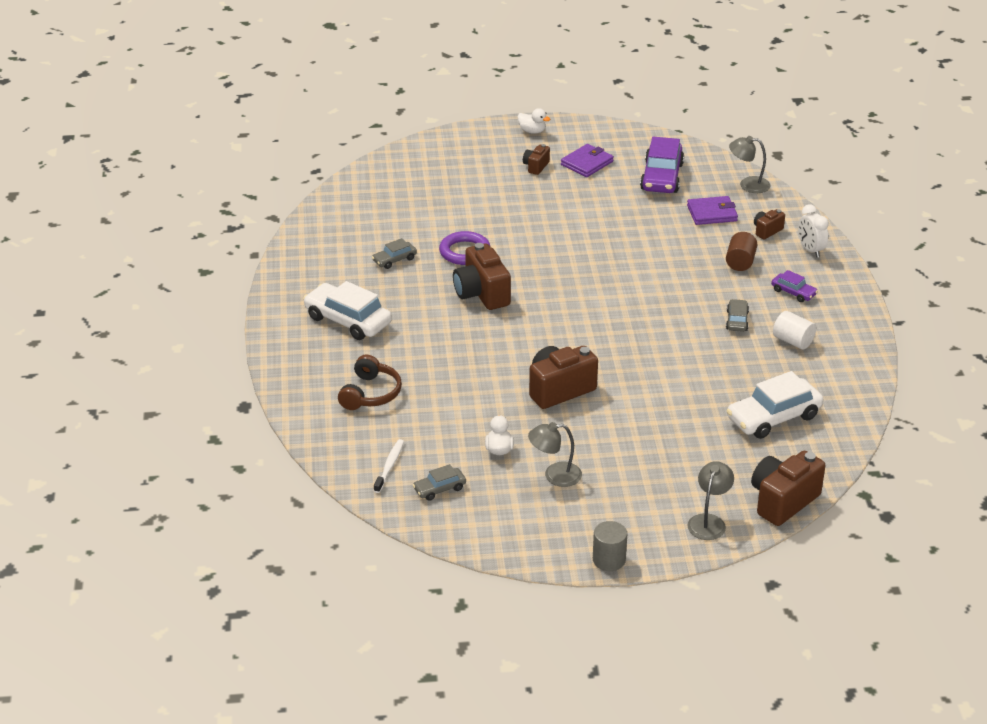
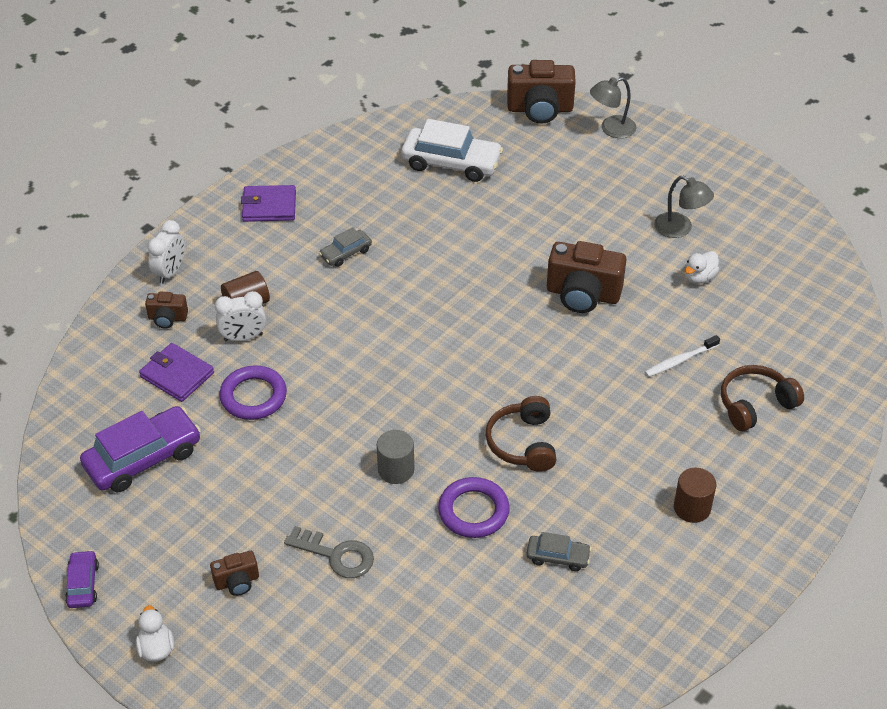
camera: 135 degrees left, 10 degrees up
(348, 320) = (692, 508): white car -> brown cylinder
(389, 466) = (809, 323): white toothbrush -> white toothbrush (680, 360)
(439, 489) = (786, 277): grey car -> none
(481, 294) = (523, 443): brown camera -> brown headphones
(506, 199) = (336, 555): none -> grey key
(587, 163) = (180, 541): purple wallet -> purple wallet (269, 206)
(609, 560) = (717, 150): grey cylinder -> grey cylinder (396, 470)
(657, 228) = (253, 396): none -> purple ring
(711, 247) = (243, 337): none -> white clock
(748, 184) = (87, 382): grey lamp -> none
(793, 292) = (257, 245): purple car -> purple car (83, 584)
(793, 341) = (334, 206): white cylinder -> none

